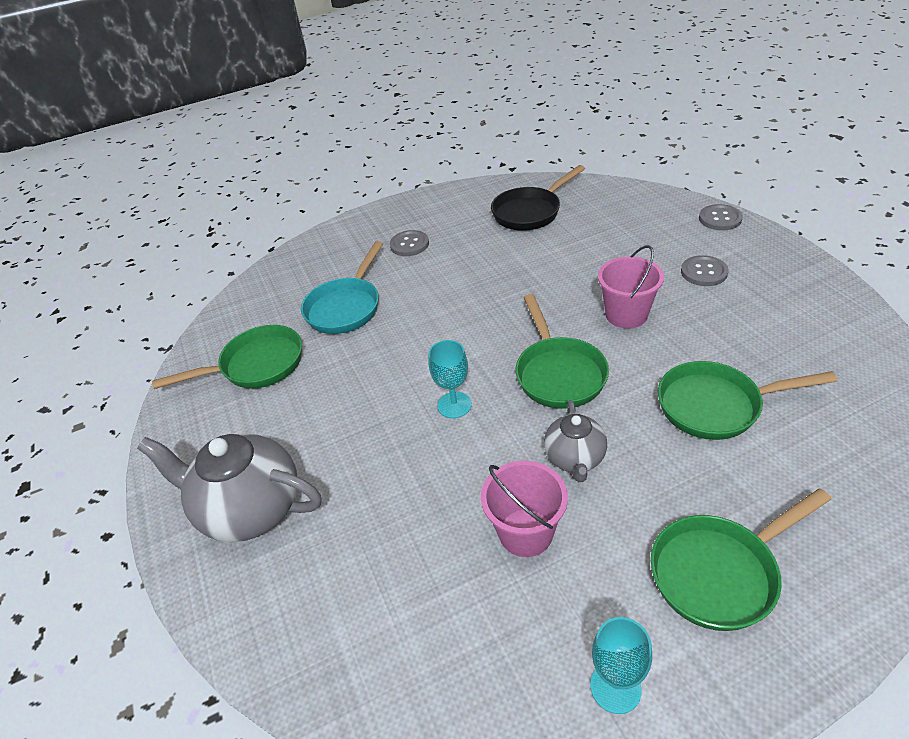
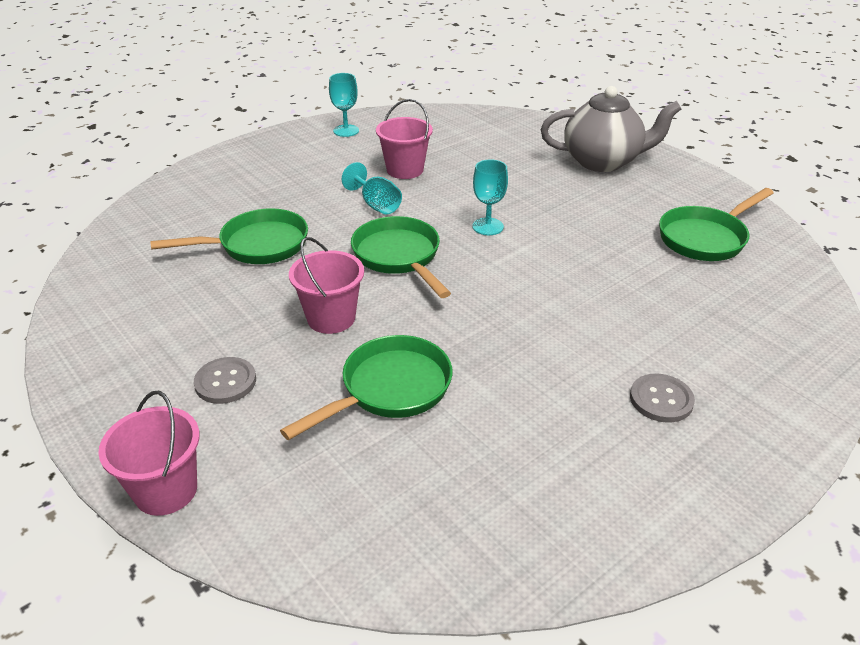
camera: 160 degrees right, 5 degrees down
(346, 307) = (669, 300): turquoise pan -> none
(530, 212) = (494, 486): black pan -> none
(575, 459) = (376, 204): grey teapot -> turquoise goblet
(720, 219) = (166, 490): grey button -> pink bucket
(720, 572) = (282, 167): green pan -> green pan (389, 389)

